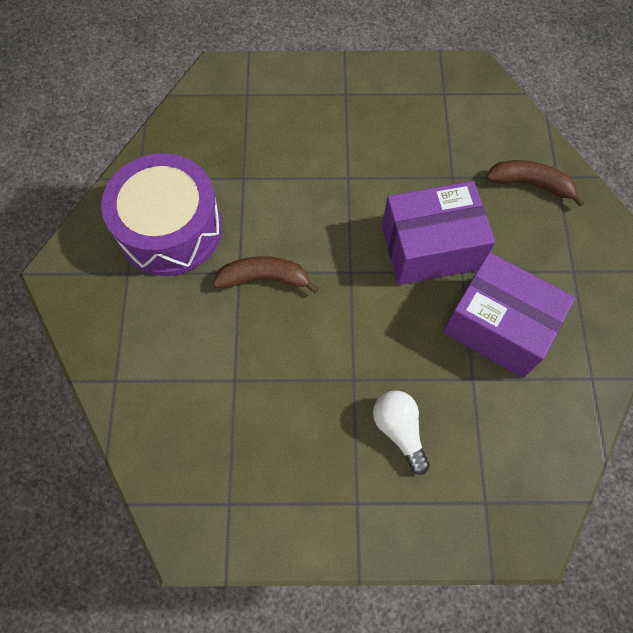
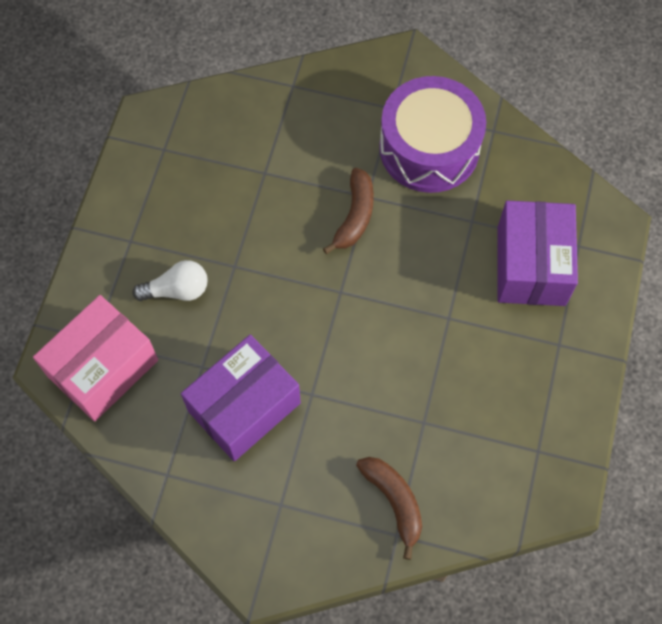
camera: 105 degrees right, 0 degrees up
(430, 248) = (346, 372): purple box -> purple box (531, 265)
(513, 480) = (103, 368): none -> pink box
(530, 184) = (394, 501): brown banana -> brown banana turned 60 degrees counterclockwise

